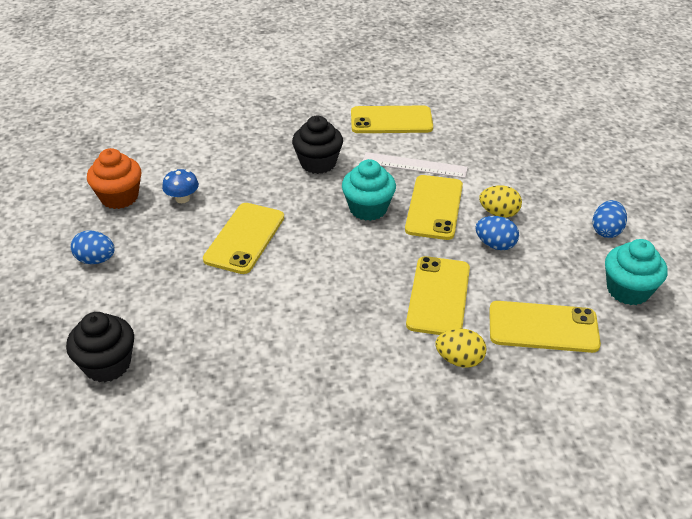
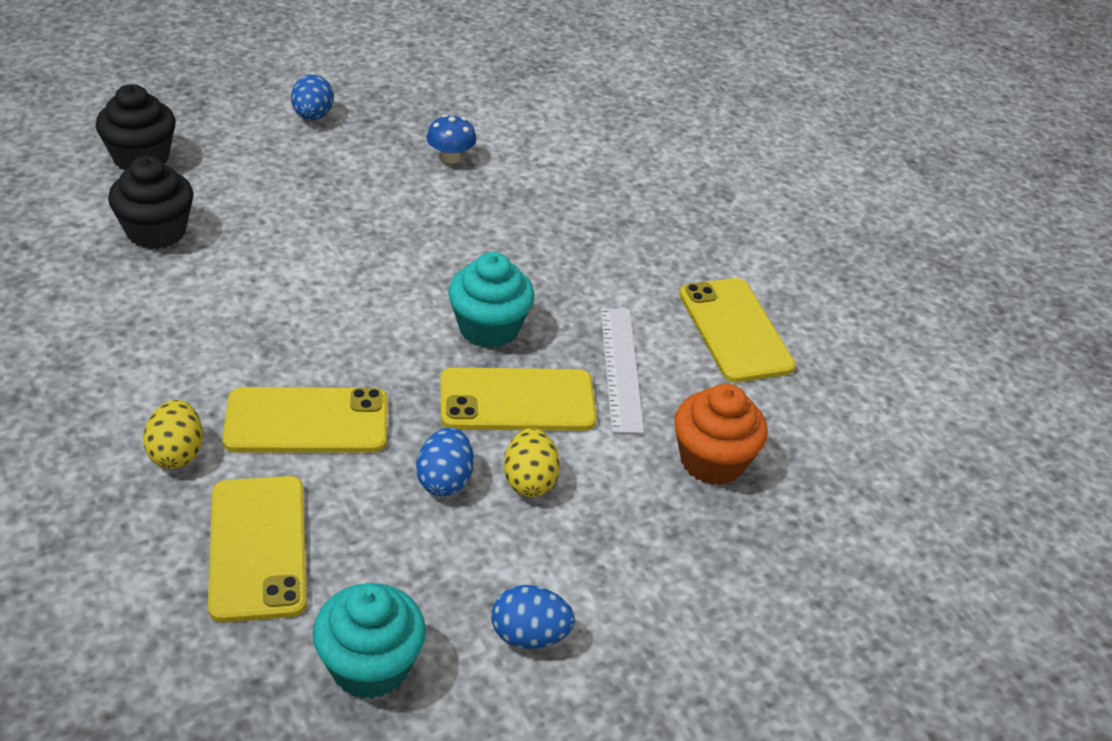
camera: 70 degrees right, 0 degrees up
(119, 197) = (435, 109): orange cupcake -> orange cupcake (712, 461)
(244, 238) = (385, 221): yellow phone -> none
(318, 163) = (580, 264): black cupcake -> black cupcake (156, 232)

